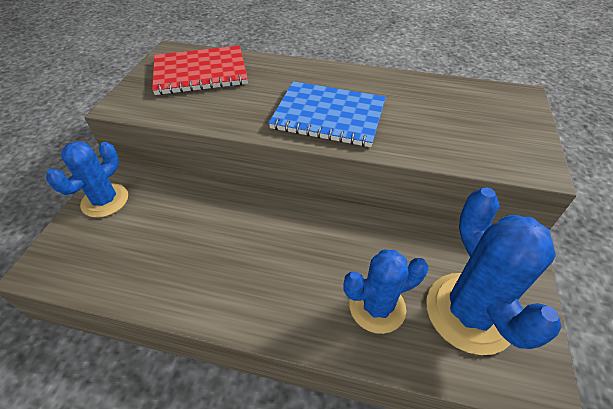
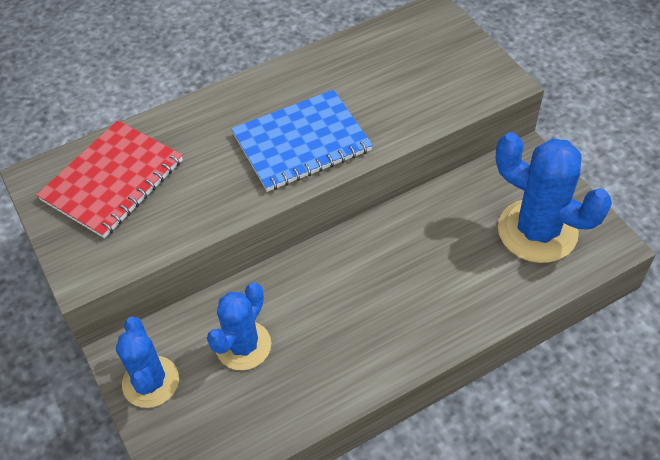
camera: 40 degrees left, 5 degrees up
(377, 307) = (477, 277): blue cactus -> blue cactus (243, 346)

